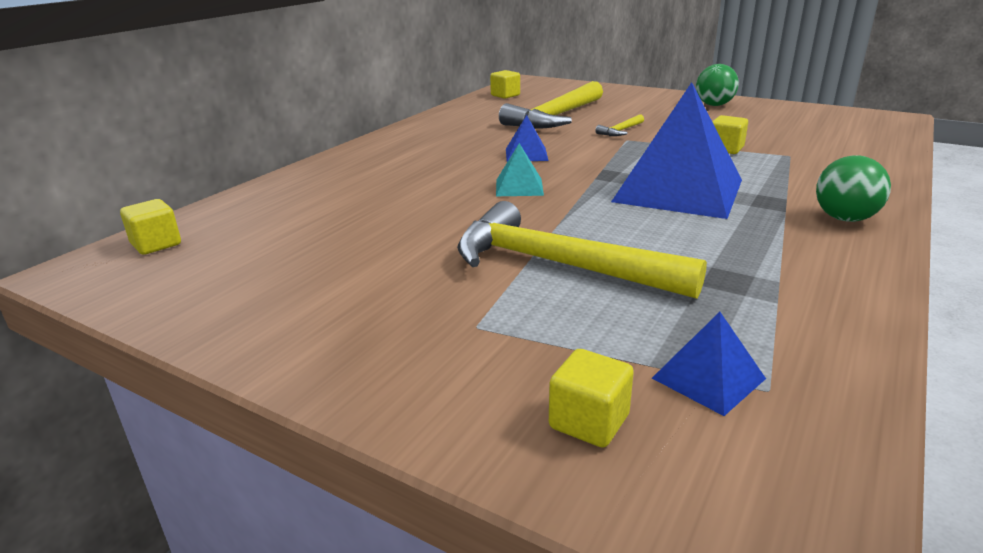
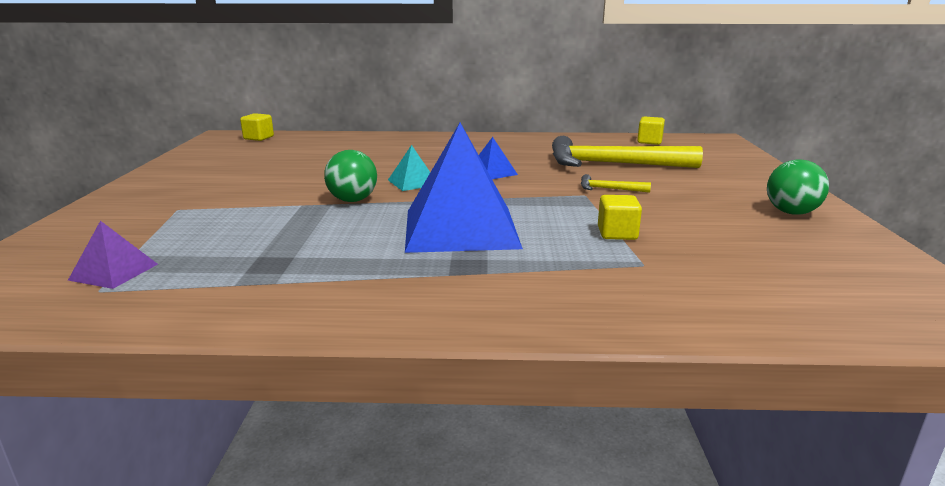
camera: 60 degrees right, 5 degrees down
(558, 265) = (273, 213): yellow hammer -> none
(589, 421) = (68, 248): yellow cube -> none
(708, 378) = (114, 272): blue pyramid -> purple pyramid
(844, 219) = (451, 303): green ball -> green ball (353, 200)

